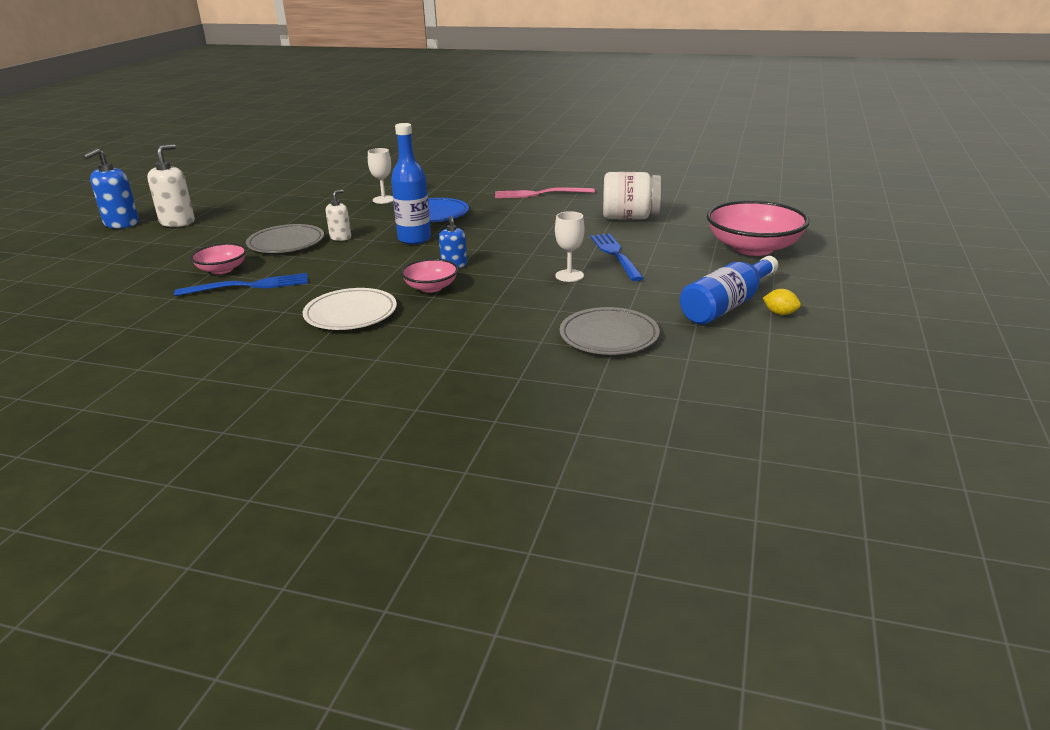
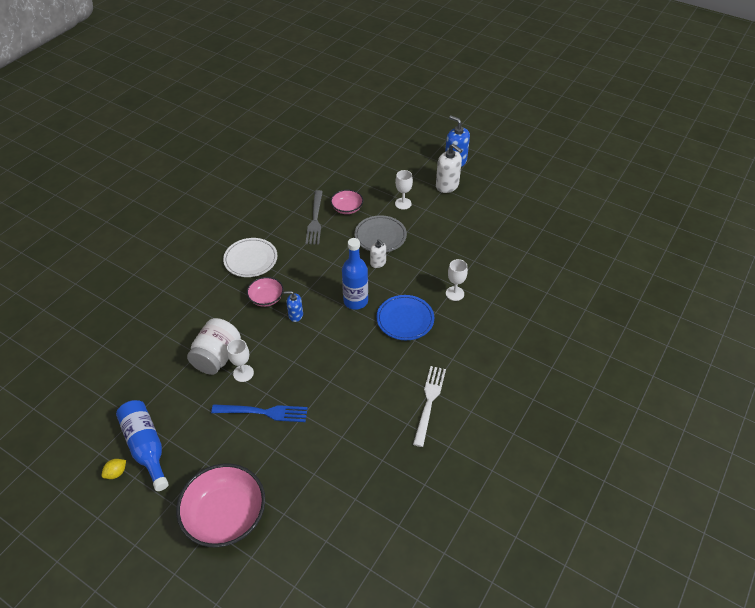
camera: 105 degrees right, 20 degrees up
(214, 240) = (403, 203): none -> white goblet
(249, 286) = (315, 220): blue fork -> grey fork
(539, 194) = (429, 401): pink fork -> white fork
(609, 336) = (150, 368): grey plate -> none
(630, 218) = (337, 451): white jar -> white jar (217, 357)

